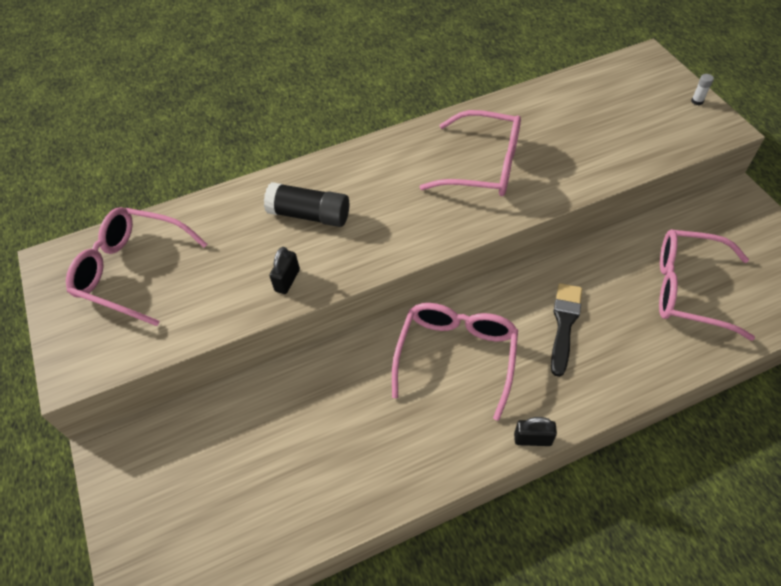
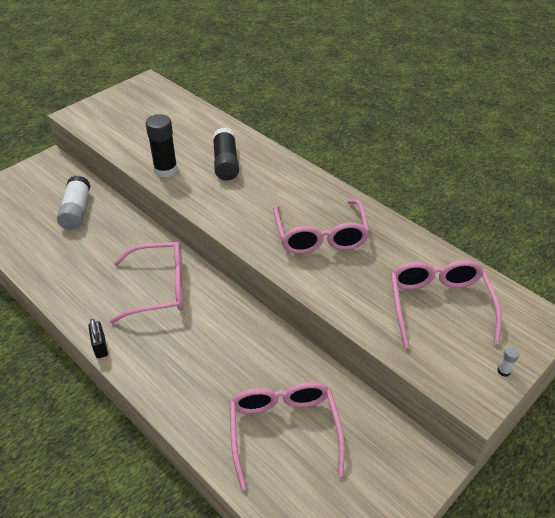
camera: 65 degrees right, 10 degrees down
(131, 270) = (150, 109): pink glasses -> pink glasses (438, 305)
(258, 430) = (76, 211): none -> white glue stick
(287, 280) = (165, 170): black padlock -> black glue stick
(564, 324) = (211, 346): black brush -> none

